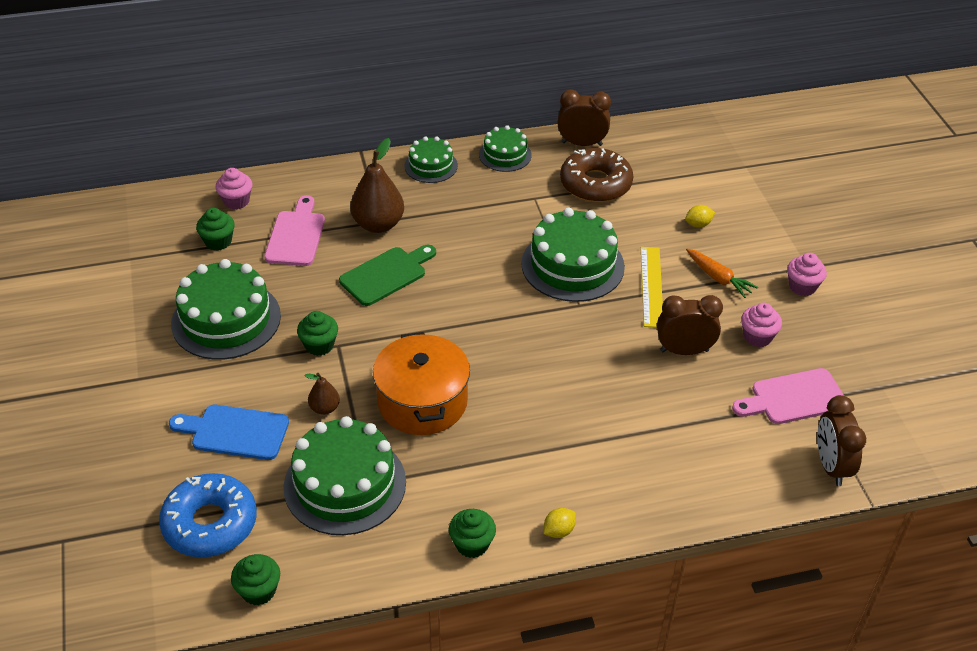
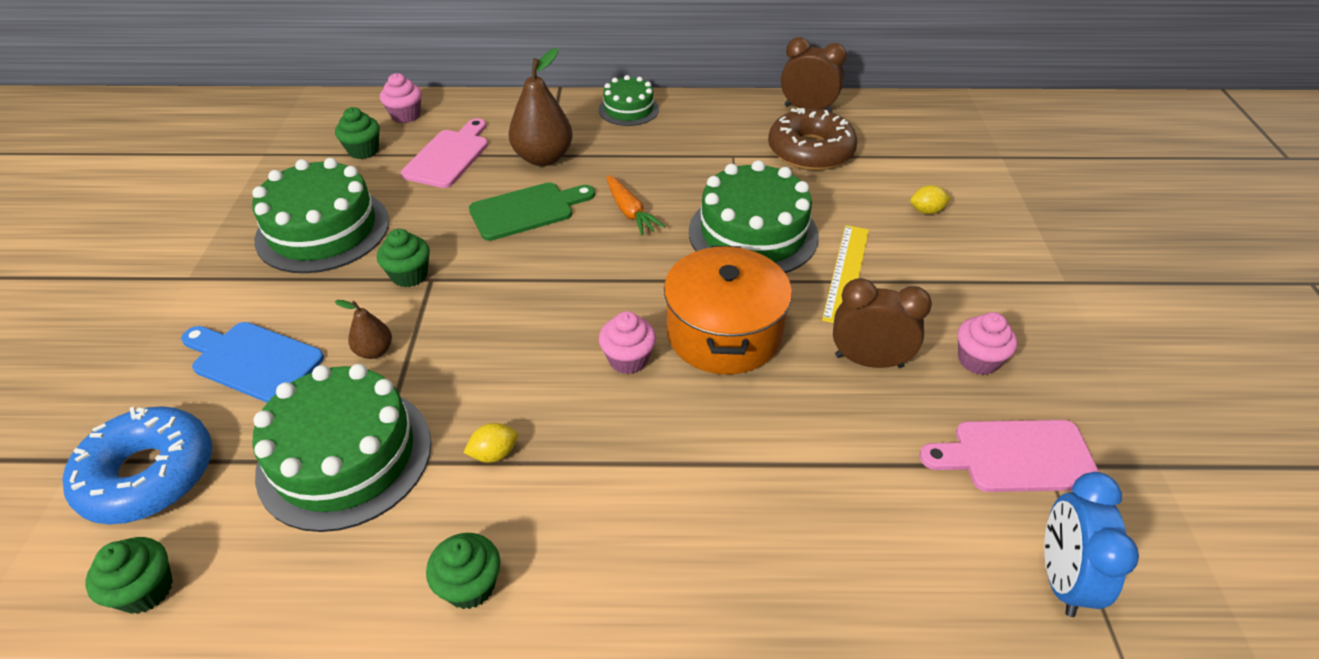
camera: 15 degrees right, 0 degrees up
(422, 401) = (498, 365): orange pot -> orange pot (723, 333)
(505, 155) = (715, 109): green cake -> none
(558, 531) = (604, 593): yellow lemon -> yellow lemon (494, 454)
(718, 278) = (938, 276): orange carrot -> orange carrot (629, 212)
(802, 286) = (1054, 305): pink cupcake -> pink cupcake (628, 359)
(831, 466) = (1061, 578): brown clock -> blue clock

